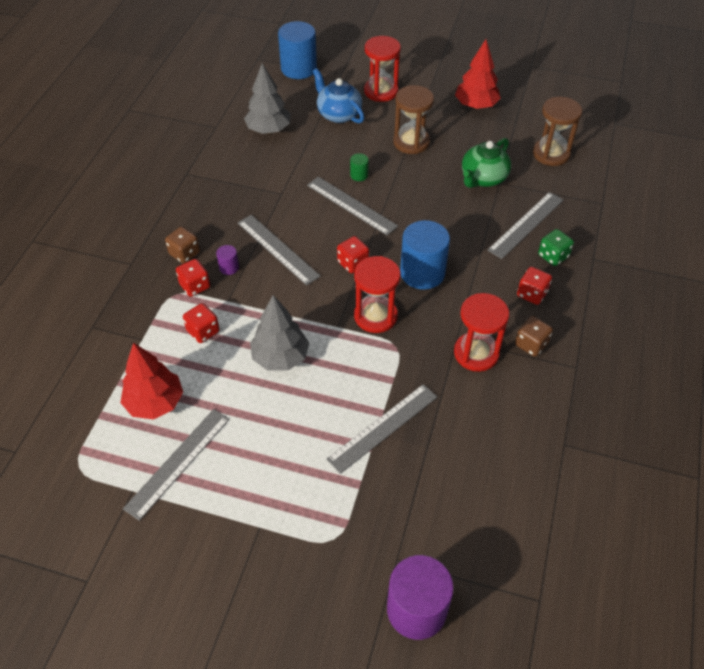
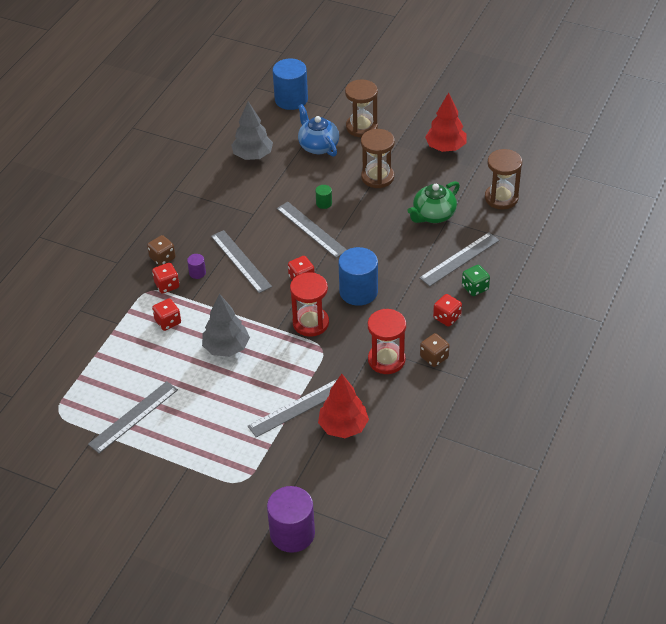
camera: 10 degrees right, 5 degrees down
(155, 403) = (122, 372): red tree -> red tree (343, 427)
(381, 91) = (361, 127): red hourglass -> brown hourglass

